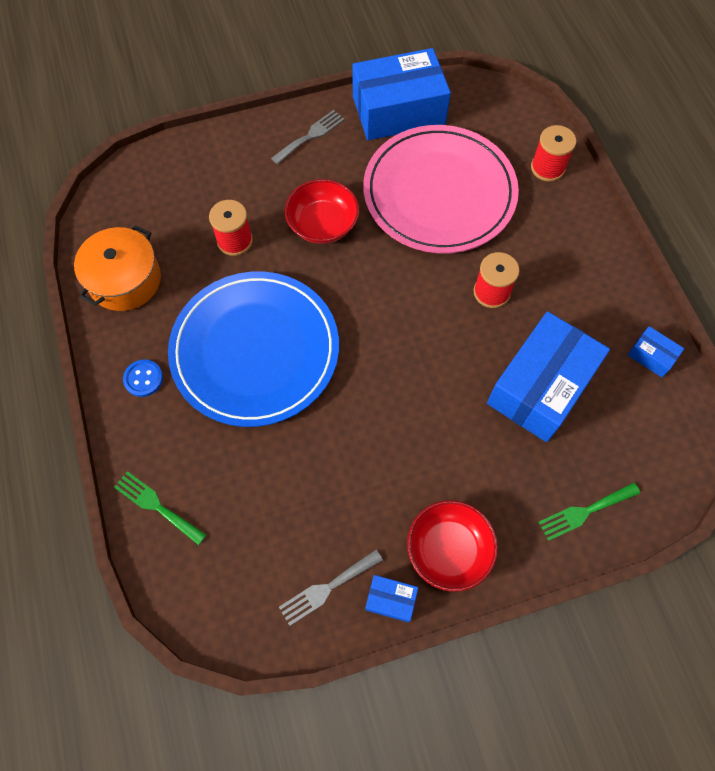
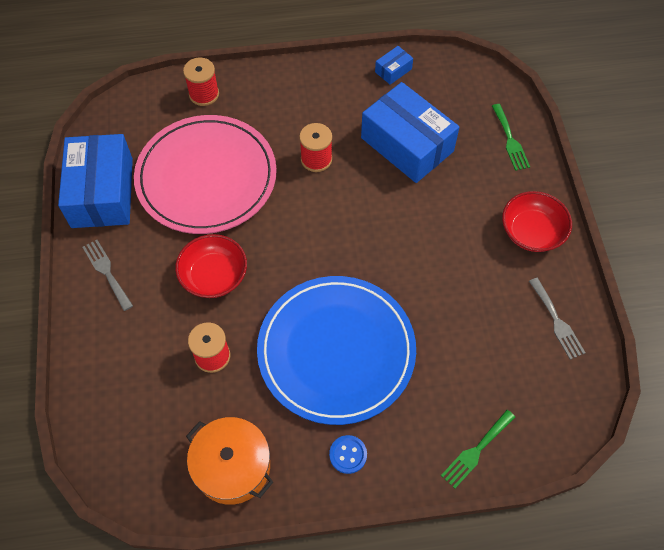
camera: 80 degrees left, 5 degrees down
(391, 600) = (568, 278): blue box -> none

